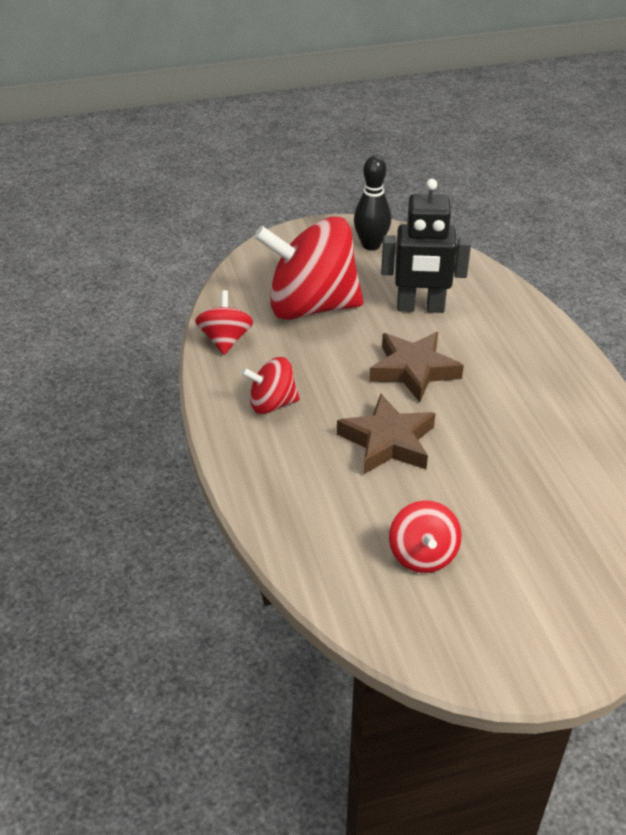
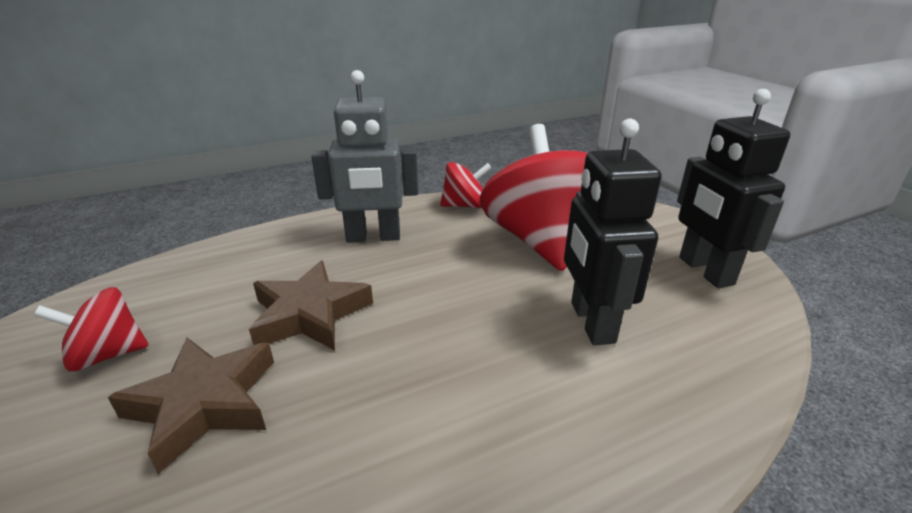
camera: 80 degrees right, 10 degrees down
(272, 404) = (373, 237): red spinning top -> grey robot
(371, 245) = (704, 271): black bowling pin -> black robot
(413, 370) = (449, 325): brown star -> brown star (204, 404)

